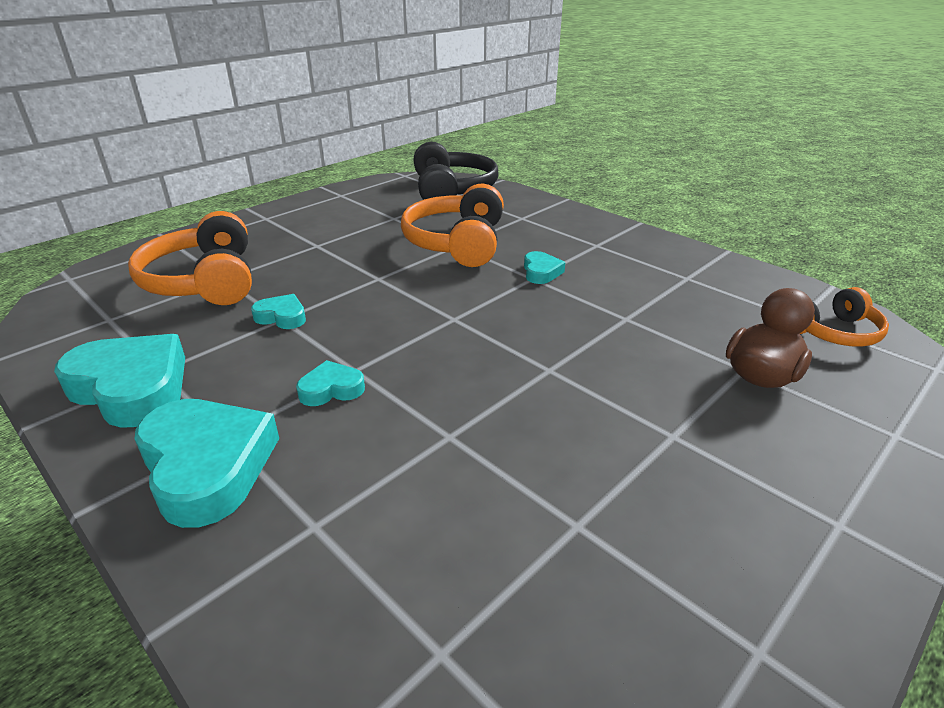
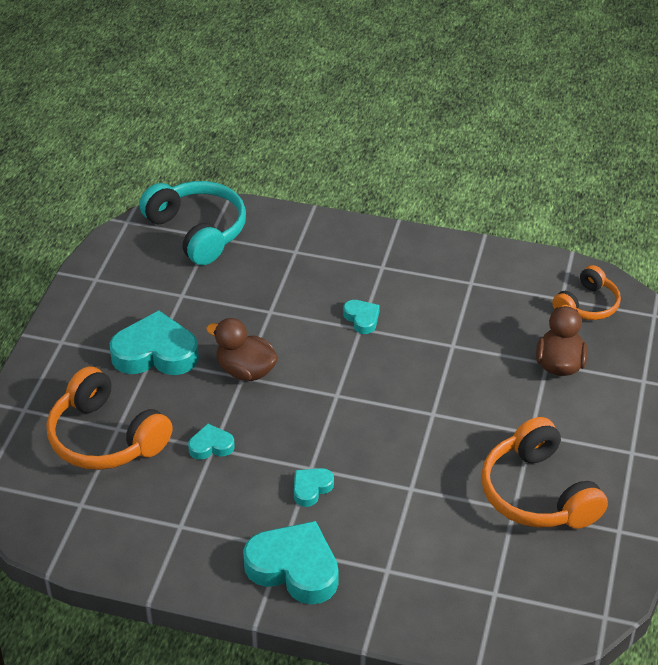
camera: 30 degrees left, 10 degrees up
(132, 388) = (180, 546): turquoise heart -> turquoise heart (155, 353)
(386, 275) = (245, 371): none -> brown duck
(452, 190) = (197, 231): black headphones -> turquoise headphones
(457, 243) = (268, 309): orange headphones -> orange headphones (537, 493)

